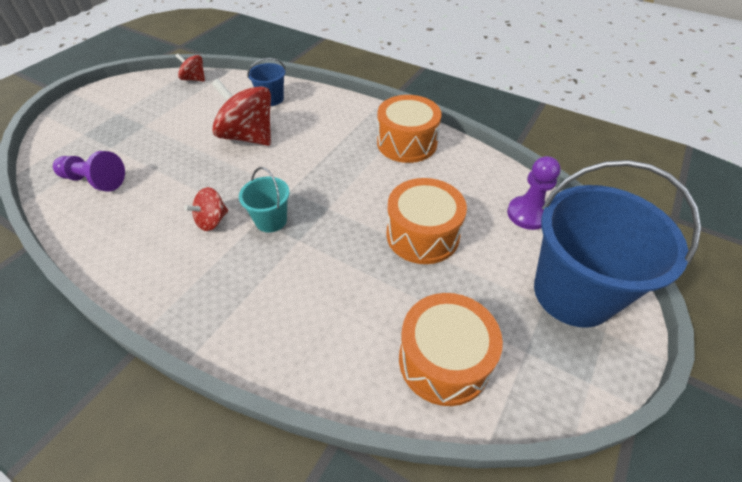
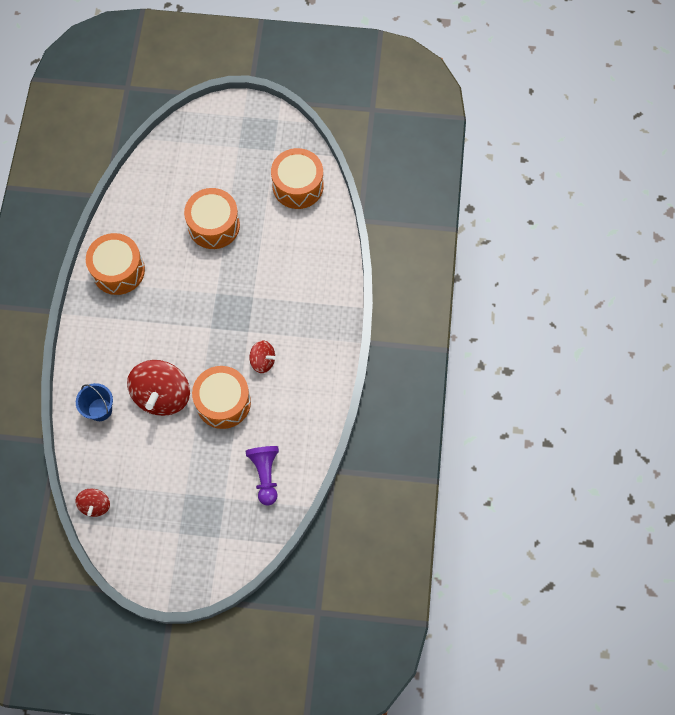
camera: 115 degrees left, 20 degrees up
(199, 174) = (223, 402): none -> orange drum
(271, 220) = (244, 323): turquoise bucket -> none
(528, 214) = (165, 169): purple pawn -> none
(573, 293) = (223, 134): blue bucket -> none

